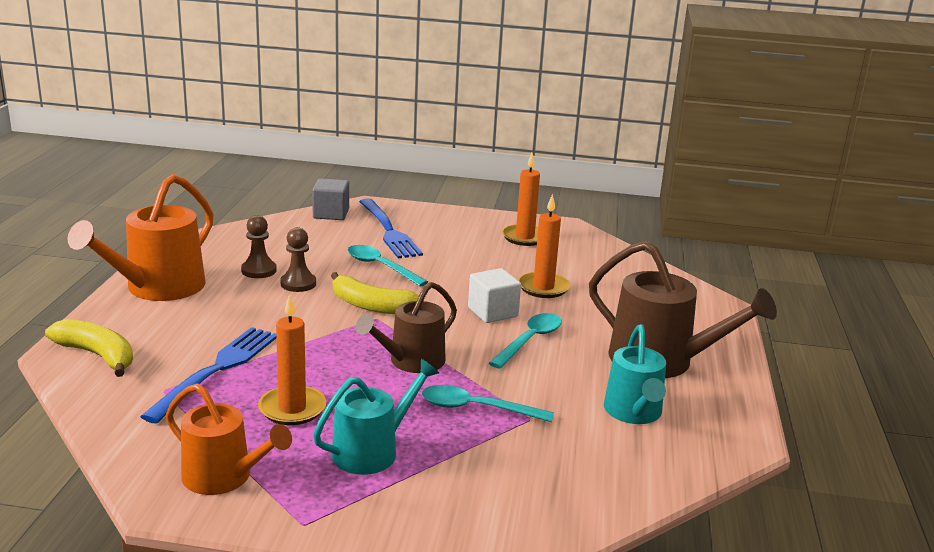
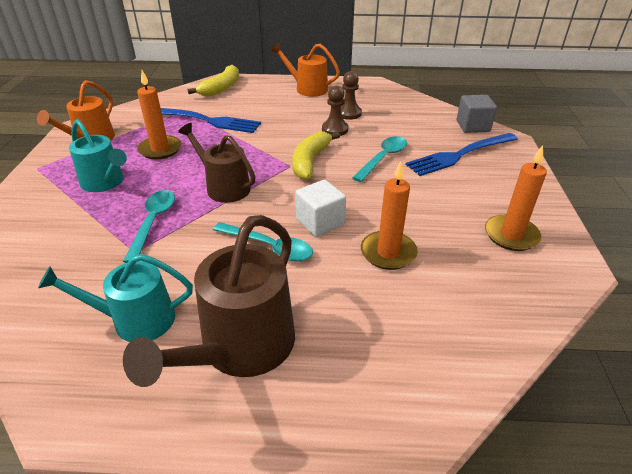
camera: 85 degrees right, 15 degrees up
(158, 288) = (308, 89): orange watering can -> orange watering can, size x0.66

